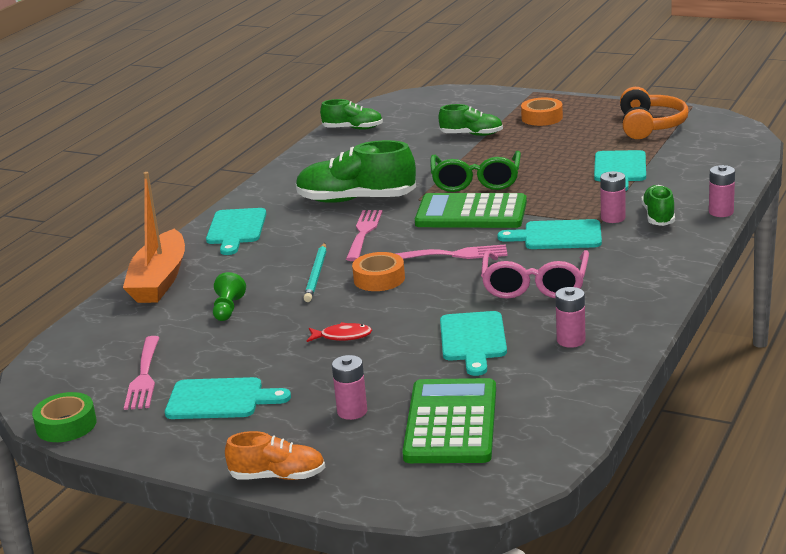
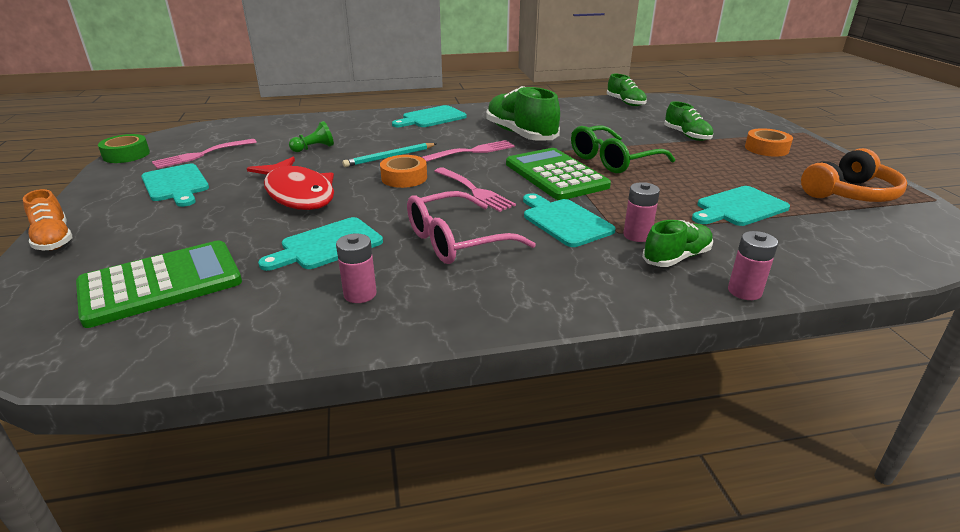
camera: 50 degrees right, 5 degrees up
(159, 280) = (339, 121): orange boat -> none
(342, 336) = (298, 193): red fish -> red fish, size x2.31
(352, 411) = (171, 234): pink battery -> none

